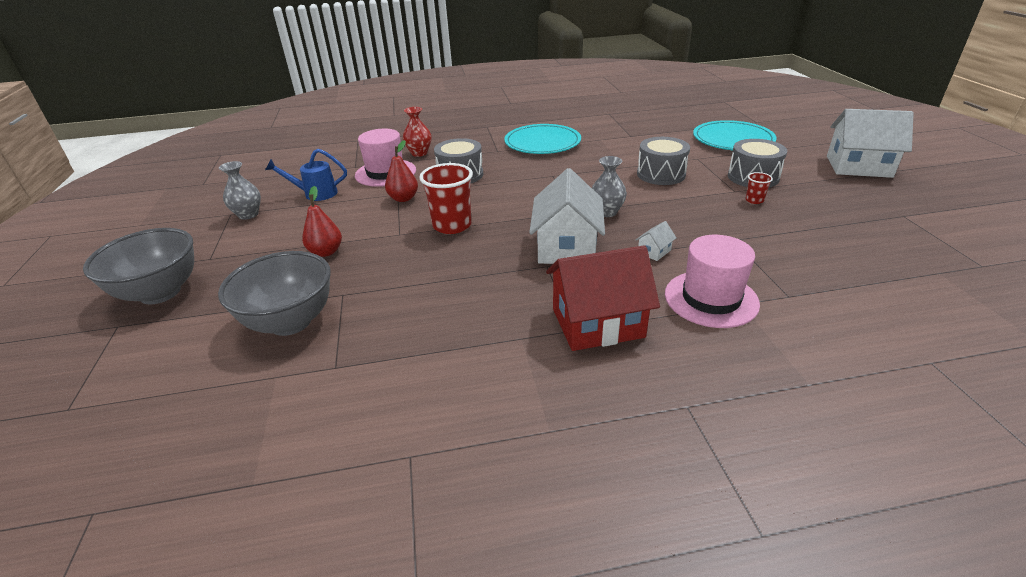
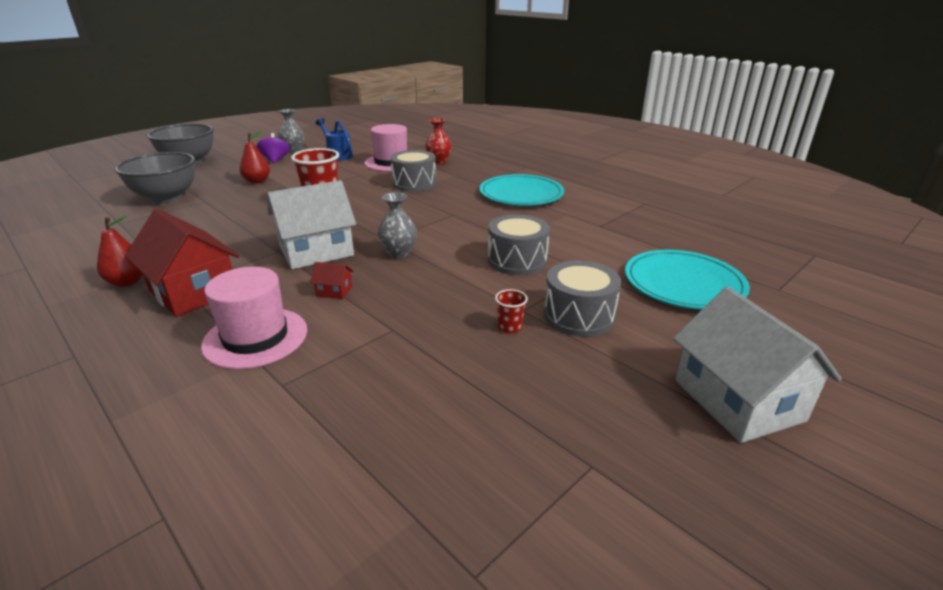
camera: 55 degrees right, 5 degrees down
(266, 231) = (275, 160): none -> purple spinning top
(403, 198) = (353, 178): red pear -> red pear (128, 282)
(654, 251) = (334, 291): white house -> red house

